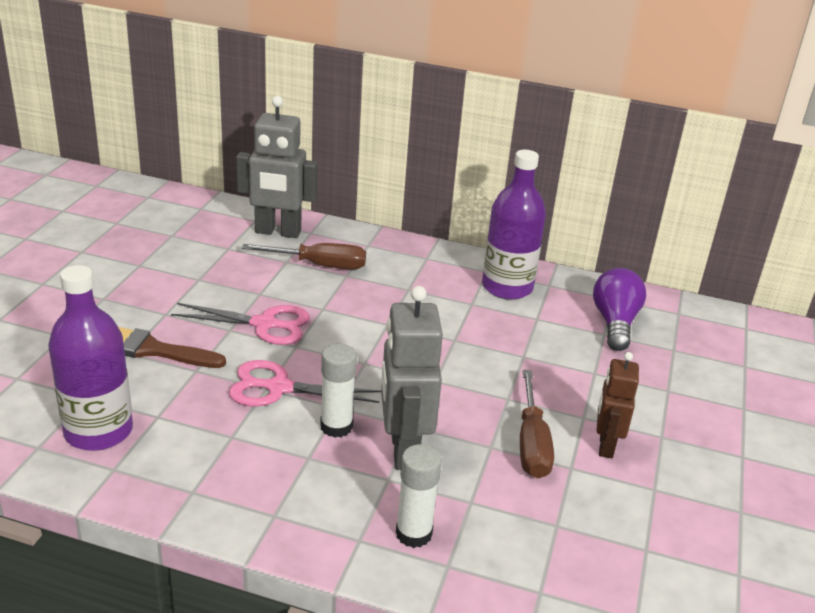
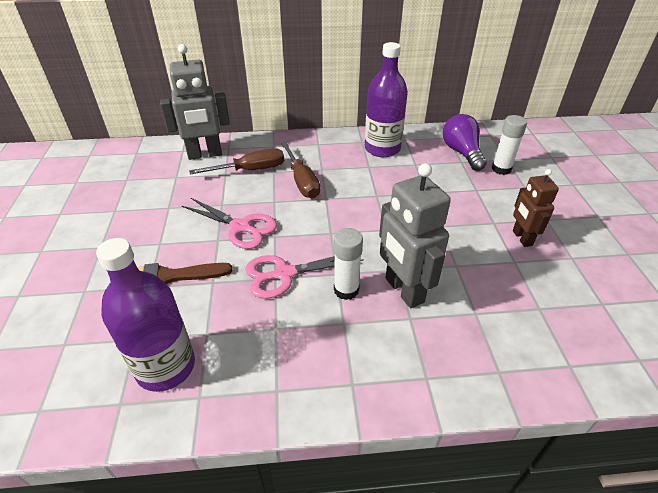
camera: 20 degrees left, 10 degrees up
(264, 324) = (241, 227): pink scissors -> pink scissors turned 45 degrees clockwise
(413, 533) = (459, 355): white glue stick -> white glue stick (501, 169)
(532, 444) = (479, 253): brown screwdriver -> brown screwdriver (302, 181)

